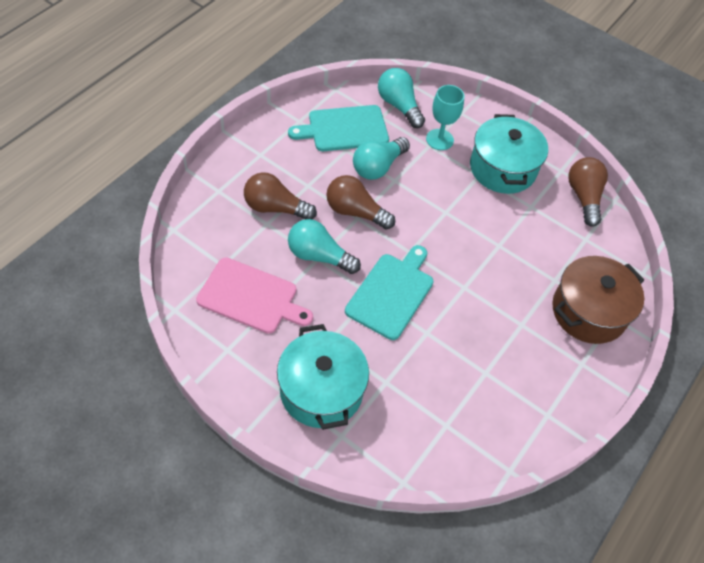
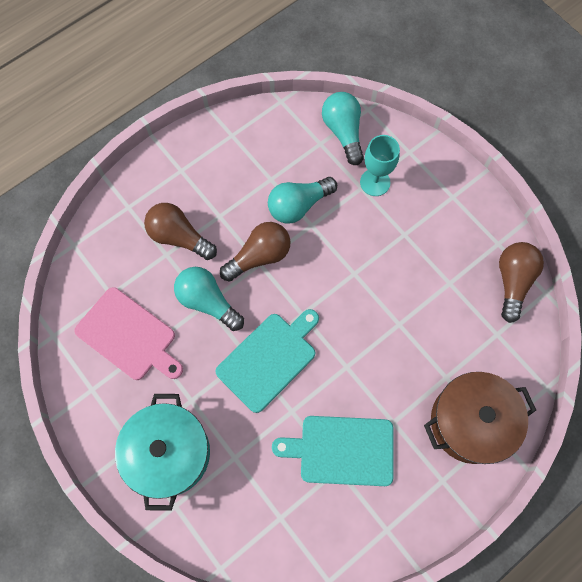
camera: 20 degrees right, 15 degrees up
(344, 129) = (276, 153): turquoise cutting board -> turquoise cutting board (342, 450)
(355, 212) = (259, 256): brown light bulb -> brown light bulb turned 105 degrees clockwise
(502, 168) = (433, 230): turquoise pot -> none

